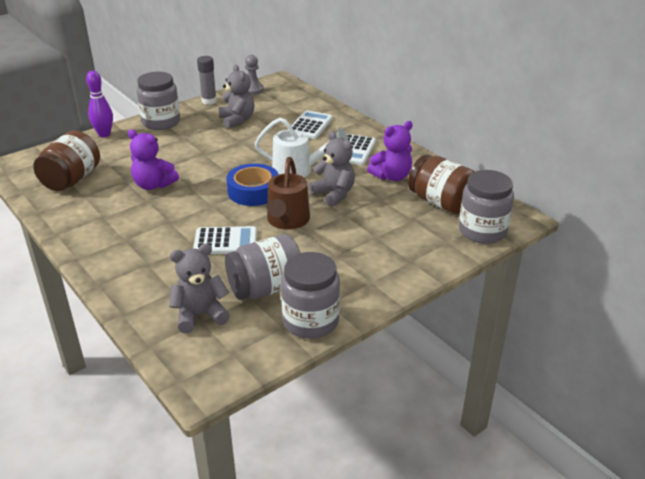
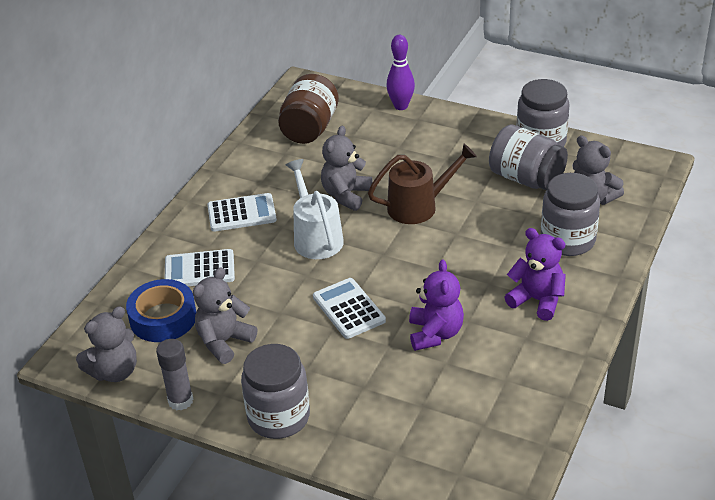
camera: 115 degrees left, 5 degrees up
(71, 179) = (483, 414): brown jar -> none
(104, 134) = (354, 457): purple bowling pin -> purple bowling pin (401, 106)
(225, 241) = (486, 230): white calculator -> white calculator (349, 309)
(253, 90) = (114, 371): grey pawn -> grey teddy bear
(253, 191) = (385, 251): blue tape -> blue tape (163, 318)
(391, 176) = (281, 170): purple teddy bear -> purple teddy bear (537, 300)
(482, 231) = (340, 96): grey jar -> grey jar (567, 240)

